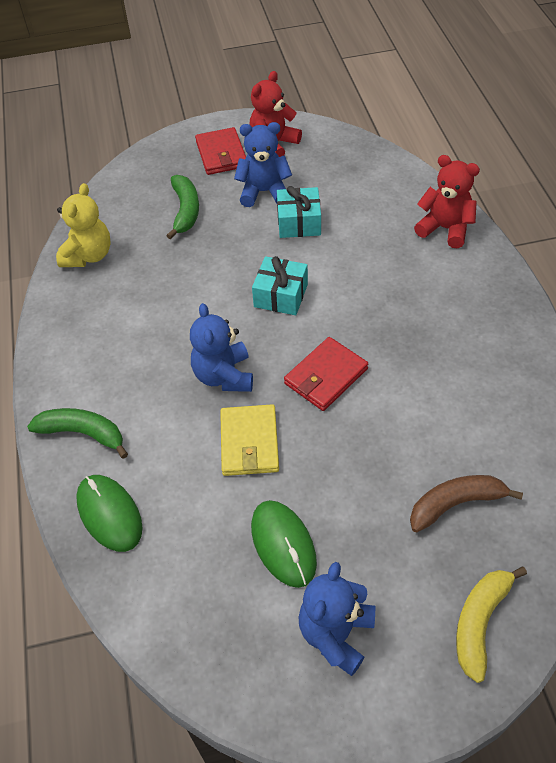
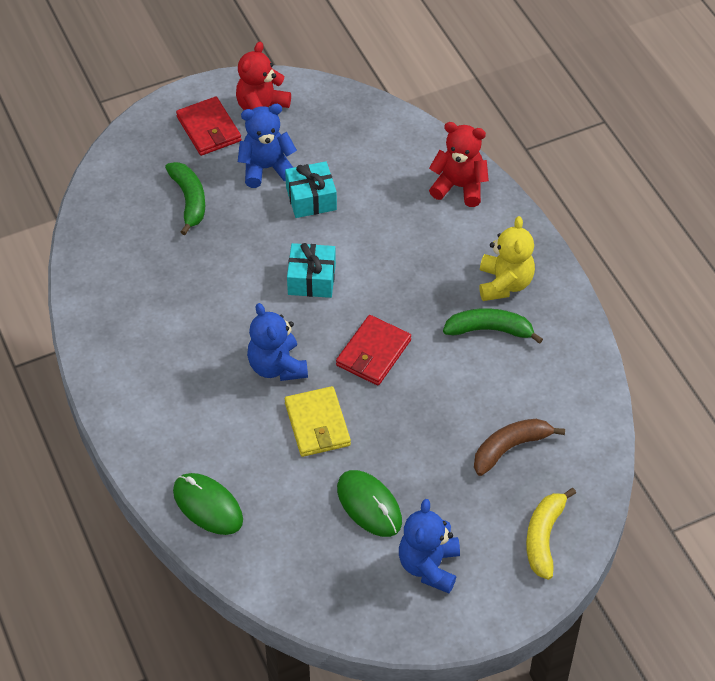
camera: 15 degrees left, 0 degrees up
(83, 433) = (159, 440): green banana -> green banana (489, 330)
(88, 255) = (102, 263): yellow teddy bear -> yellow teddy bear (504, 283)

